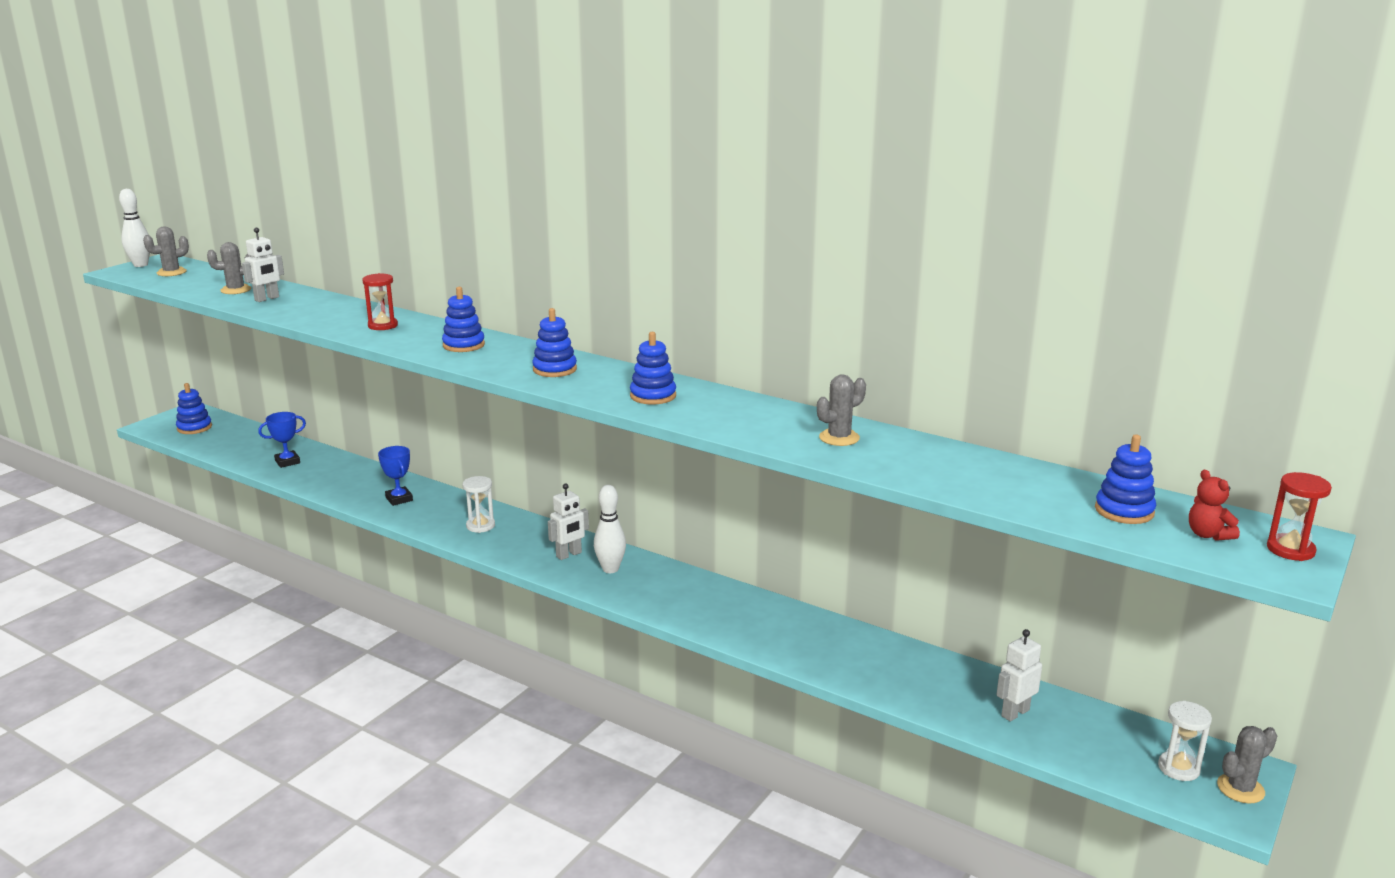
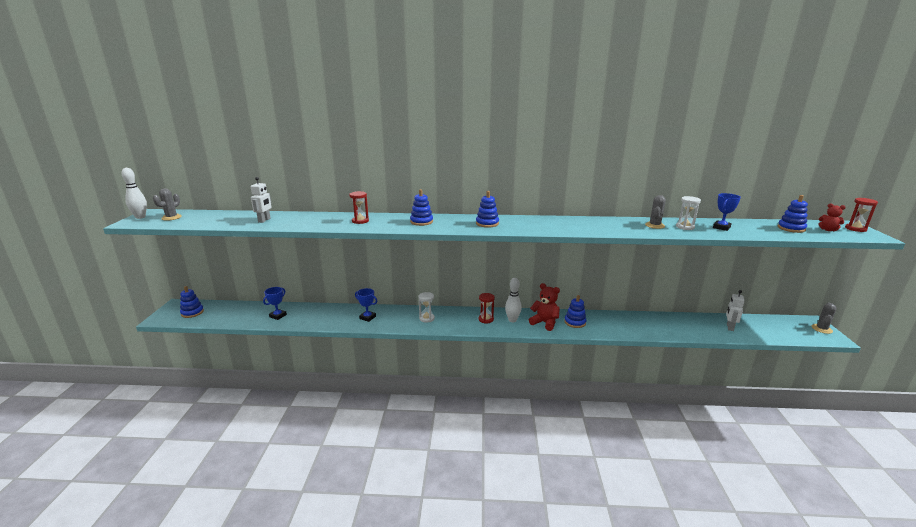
camera: 30 degrees left, 0 degrees up
(236, 290) = (235, 219): grey cactus -> none
(569, 555) = (486, 319): white robot -> red hourglass
(653, 396) = (552, 225): blue stacking toy -> blue stacking toy (575, 322)
(658, 590) = (545, 323): none -> red teddy bear
(967, 472) = (721, 227): none -> blue trophy
(1178, 768) = (798, 328): white hourglass -> white hourglass (685, 227)

